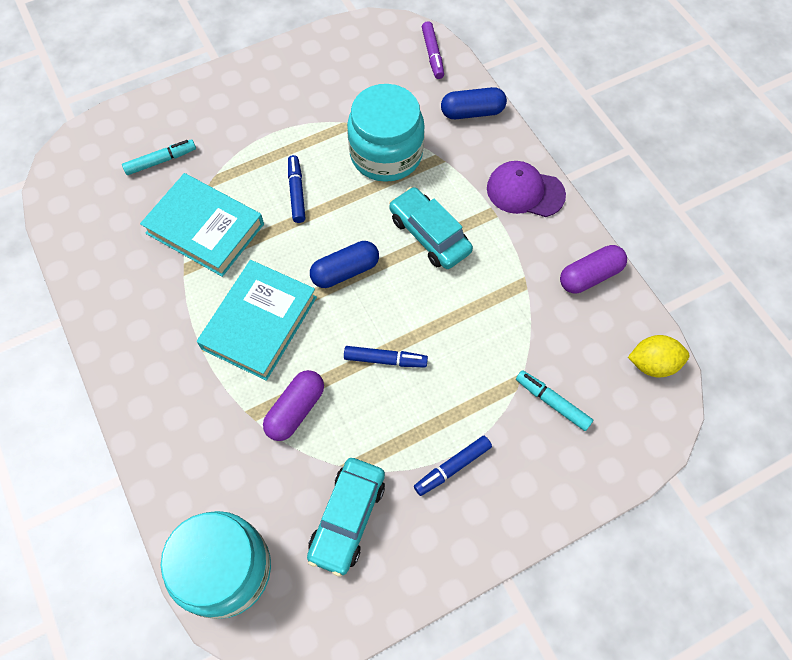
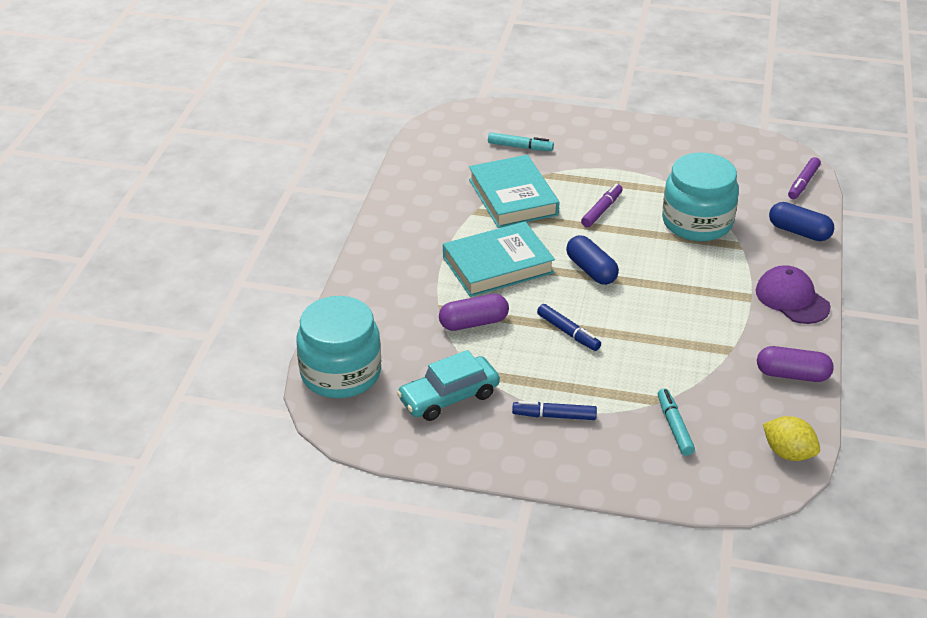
camera: 40 degrees right, 25 degrees down
(296, 192) = (602, 210): blue marker -> purple marker
(345, 271) = (591, 270): blue capsule -> blue capsule turned 45 degrees clockwise
(429, 235) = (681, 283): turquoise car -> none

